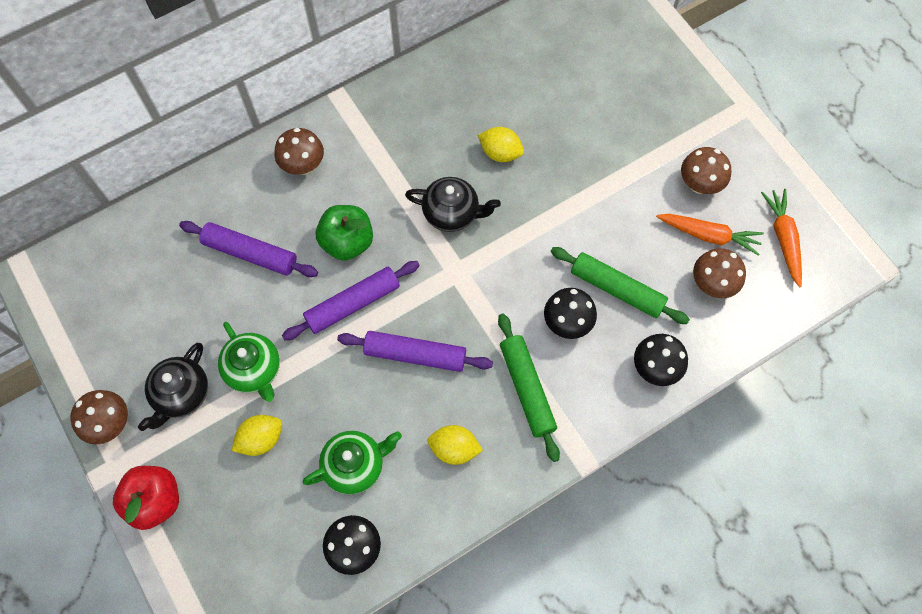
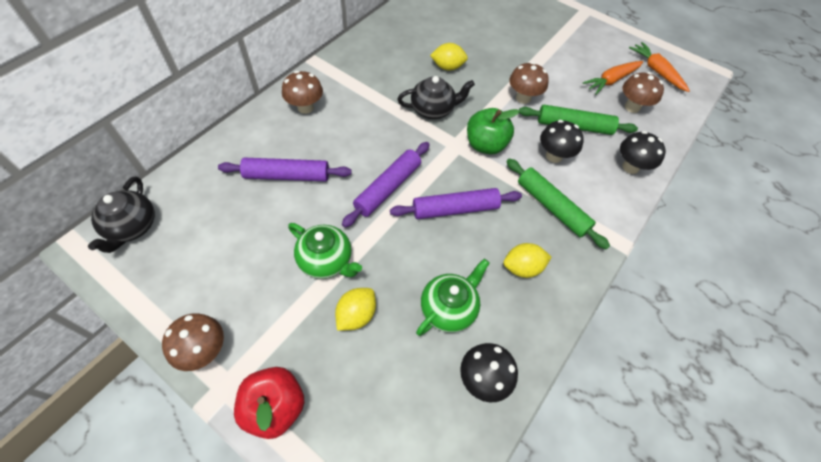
camera: 25 degrees left, 10 degrees down
(181, 394) = (267, 301): black teapot -> black teapot (132, 227)
(347, 242) = (363, 148): green apple -> green apple (485, 145)
(699, 184) = (586, 55): brown mushroom -> brown mushroom (523, 98)
(709, 235) = (611, 80): orange carrot -> orange carrot turned 150 degrees clockwise

